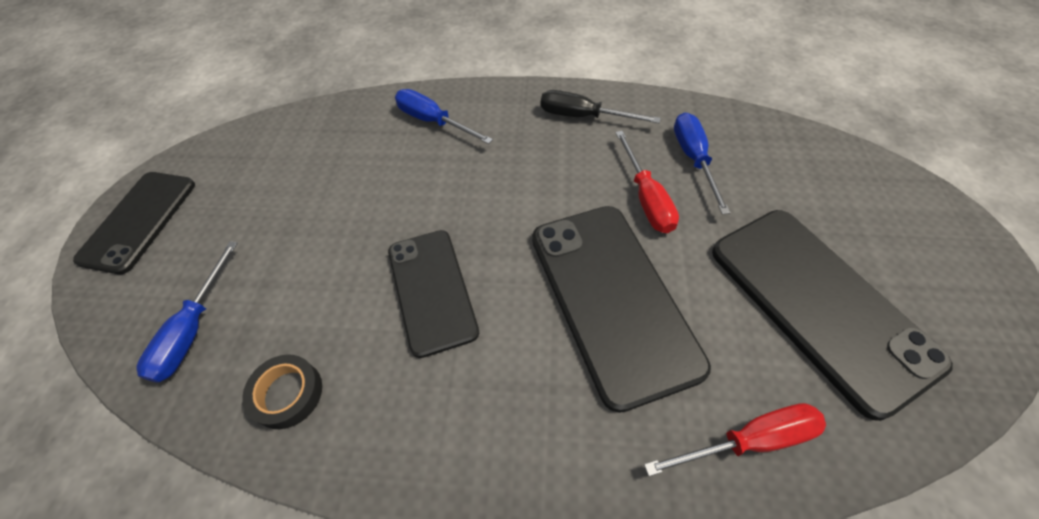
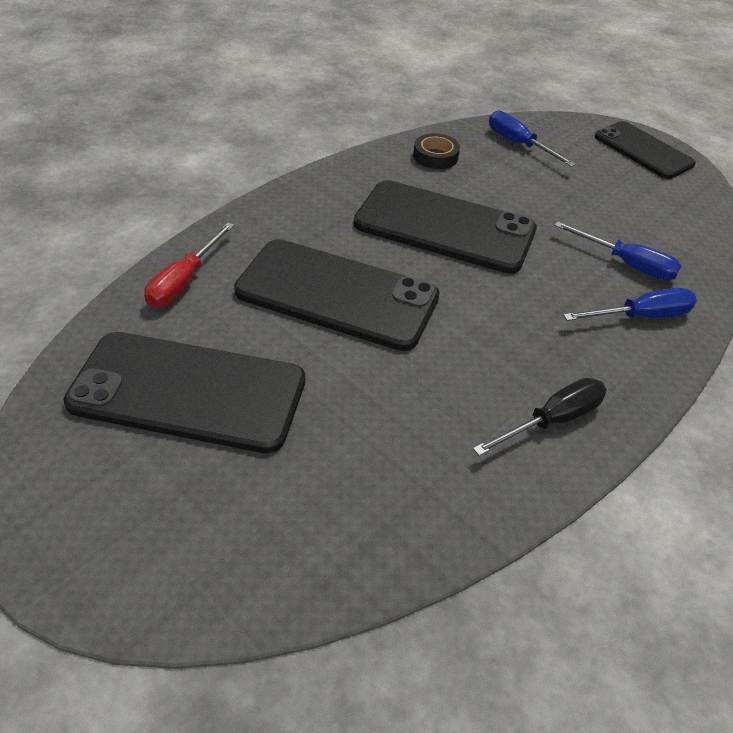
camera: 125 degrees right, 10 degrees down
(432, 290) = (444, 227): black phone -> black phone, size x1.55
(646, 198) = (398, 380): red screwdriver -> none
(693, 159) = (404, 454): blue screwdriver -> blue screwdriver (627, 264)

